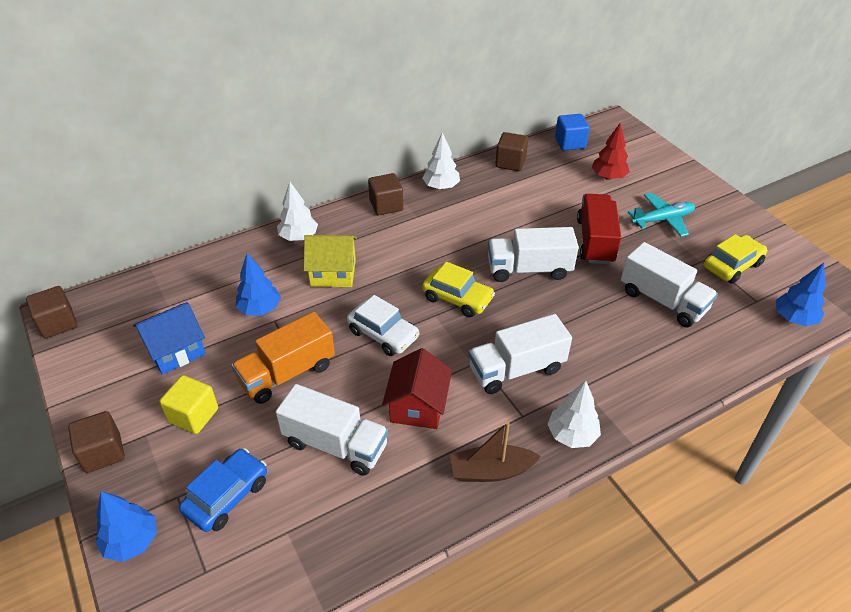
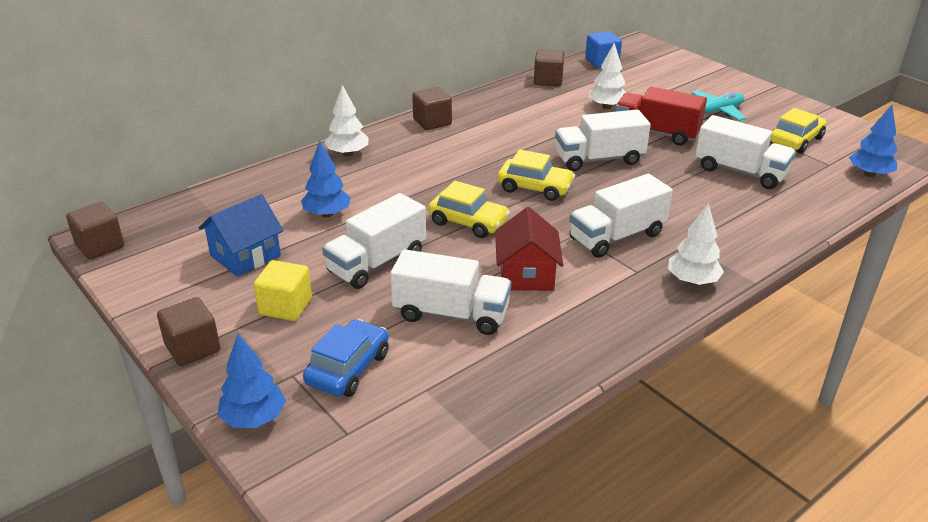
camera: 10 degrees left, 10 degrees down
(287, 373) = (377, 262): orange truck -> white truck
(333, 273) = (396, 179): yellow house -> none
(383, 334) = (468, 222): white car -> yellow car
(441, 187) = (484, 103): white tree -> white tree (607, 107)
(491, 471) = (622, 317): brown boat -> none
(595, 241) = (656, 133): red truck -> red truck turned 60 degrees counterclockwise
(608, 177) = (650, 84): red tree -> none

